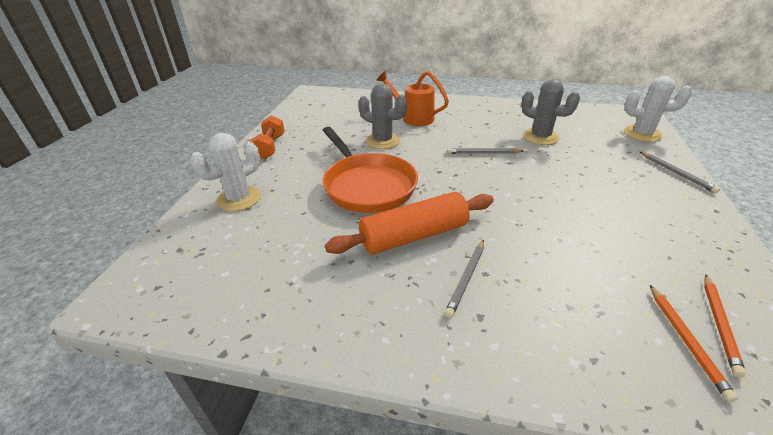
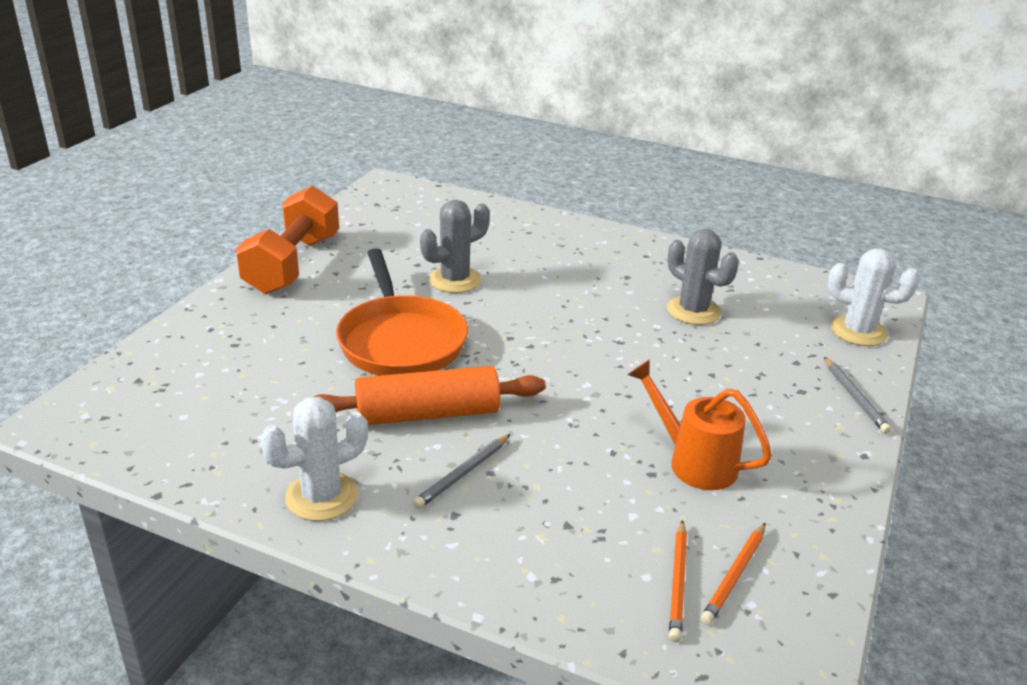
camera: 10 degrees right, 5 degrees down
(239, 199) = (227, 330): white cactus -> white cactus (322, 496)
(270, 147) = (293, 264): orange dumbbell -> orange dumbbell, size x1.75
(382, 141) = (455, 280): grey cactus -> grey cactus turned 75 degrees counterclockwise
(413, 118) = (520, 251): orange watering can -> orange watering can (694, 462)
(483, 153) = (589, 322): grey pencil -> none

